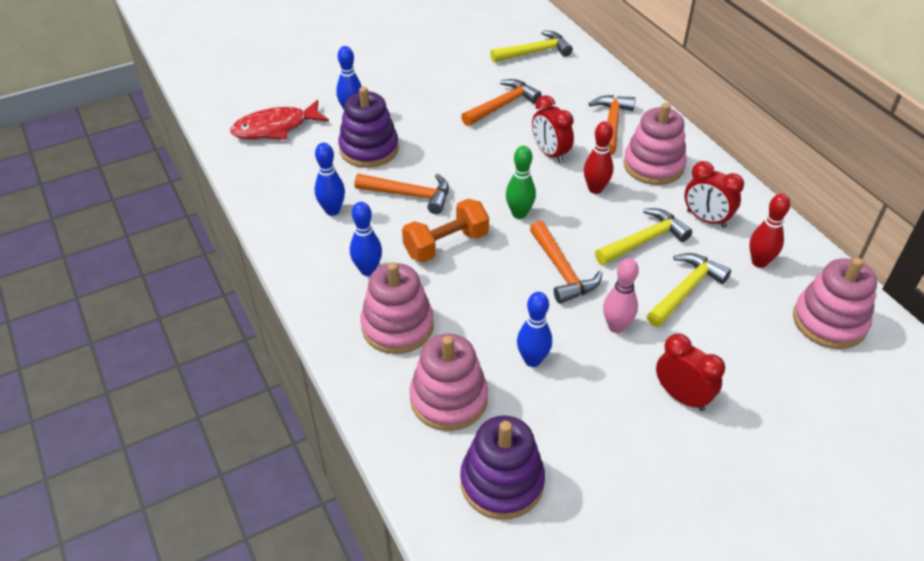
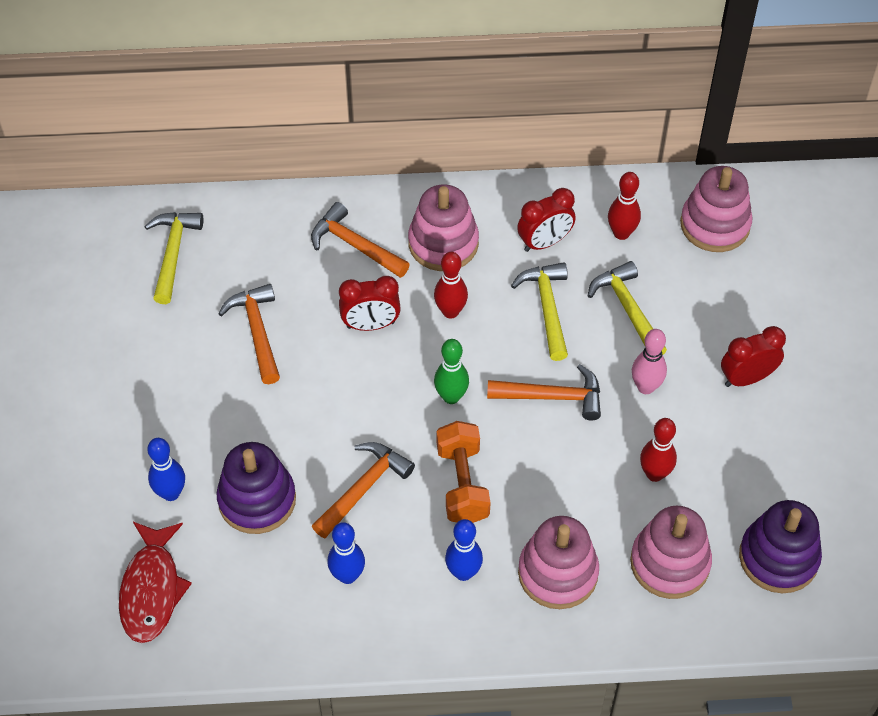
camera: 65 degrees left, 10 degrees up
(532, 360) = (654, 474): blue bowling pin -> red bowling pin

